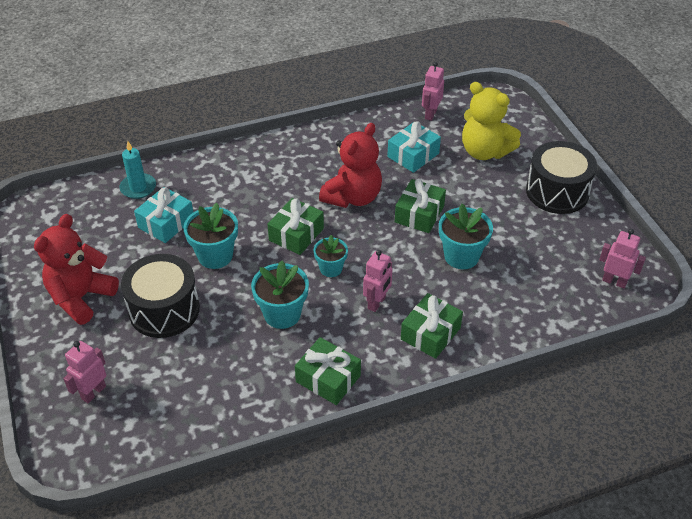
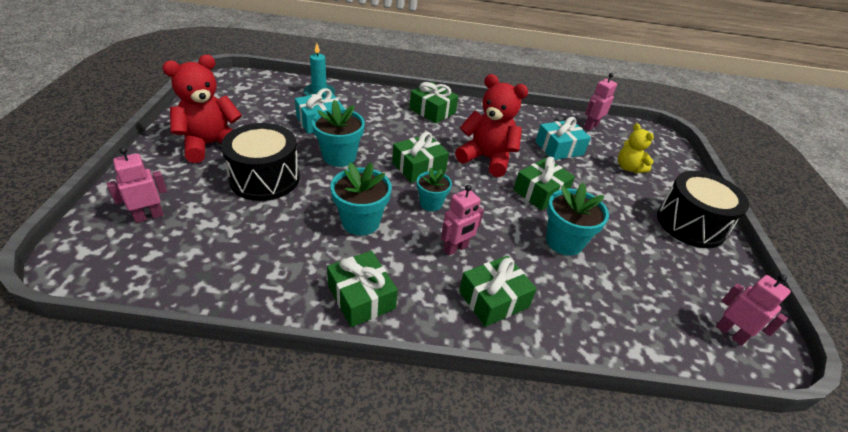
camera: 20 degrees right, 5 degrees down
(268, 160) = (432, 111): none -> green gift
(353, 197) = (486, 158): red teddy bear -> red teddy bear turned 120 degrees counterclockwise
(484, 151) = (628, 168): yellow teddy bear -> yellow teddy bear, size x0.59

